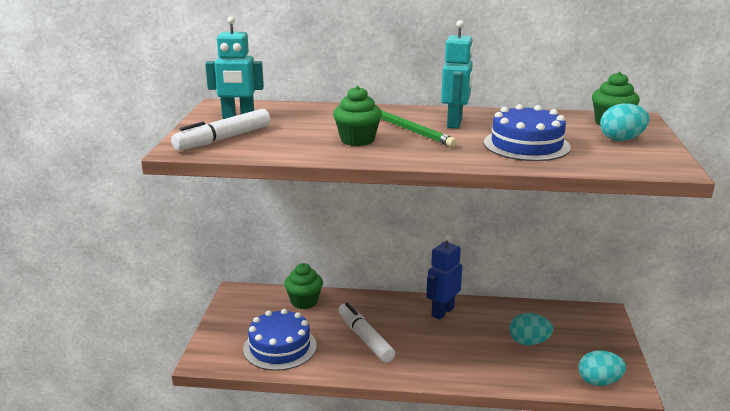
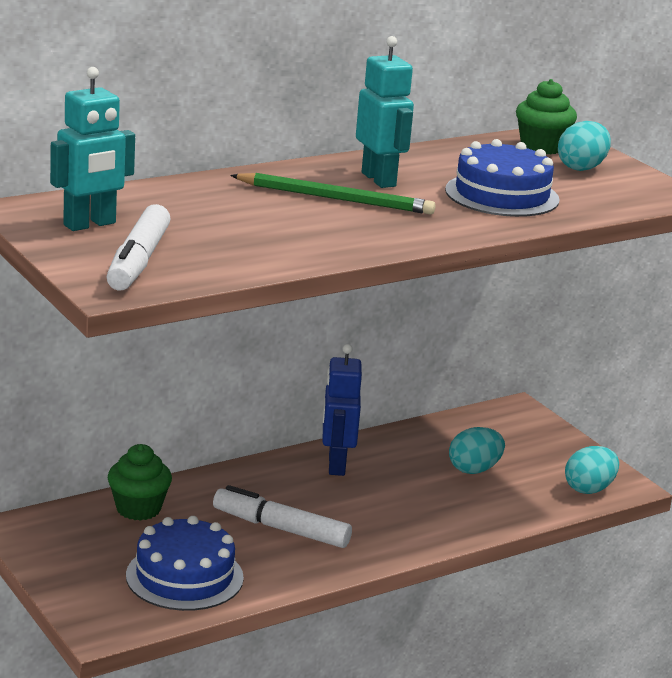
camera: 40 degrees left, 0 degrees up
(357, 140) = (309, 227): green cupcake -> none

